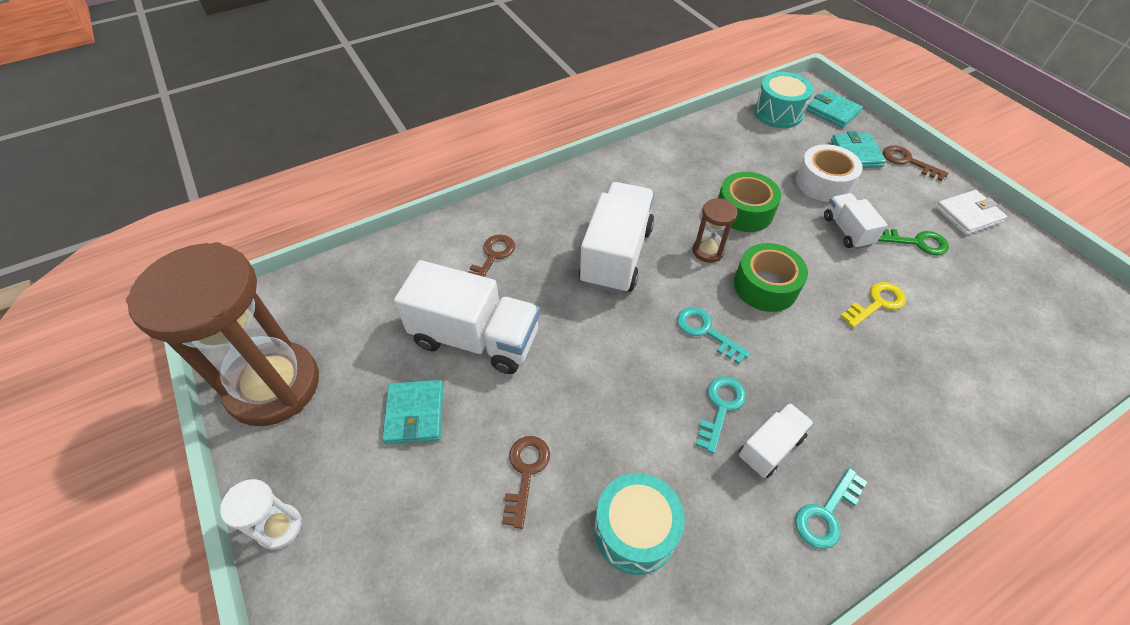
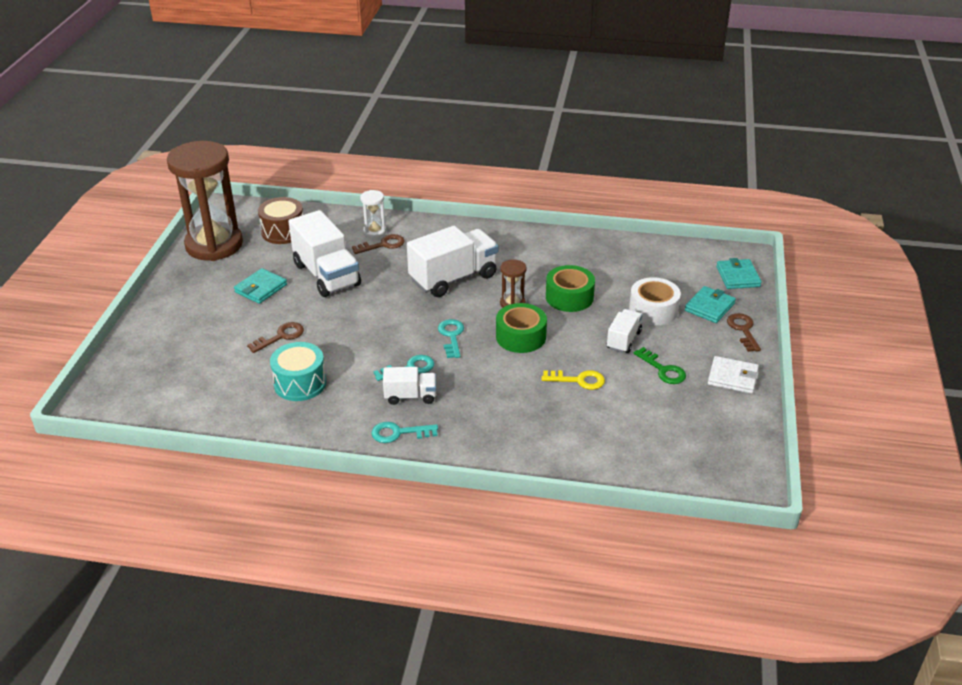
camera: 40 degrees right, 15 degrees down
(279, 527) = (161, 296): white hourglass -> white hourglass (374, 231)
(350, 309) = (283, 232): none -> brown drum
(778, 113) = (691, 258): turquoise drum -> none

